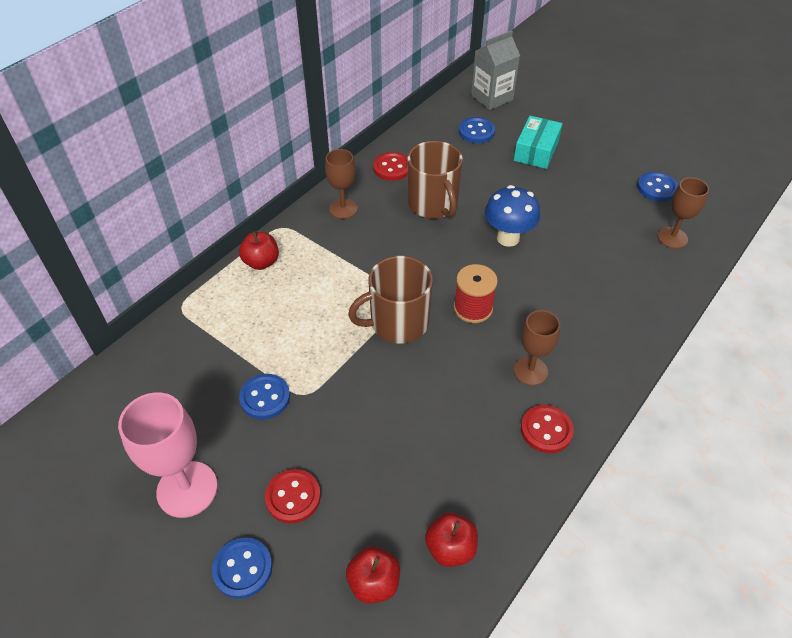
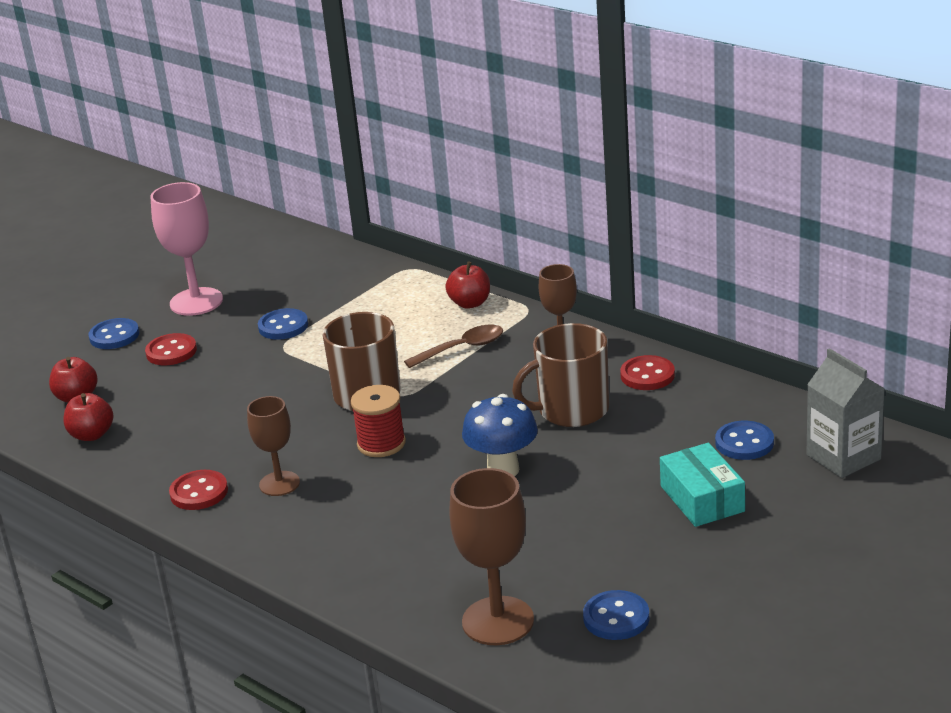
camera: 95 degrees right, 20 degrees down
(335, 265) = (462, 348): none -> brown spoon
(536, 151) = (702, 498): turquoise box -> turquoise box turned 45 degrees clockwise
(672, 238) = (498, 621): brown goblet -> brown goblet, size x1.56

